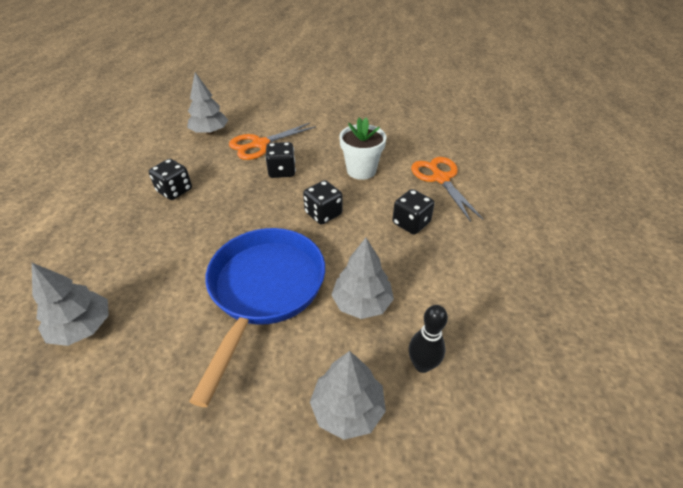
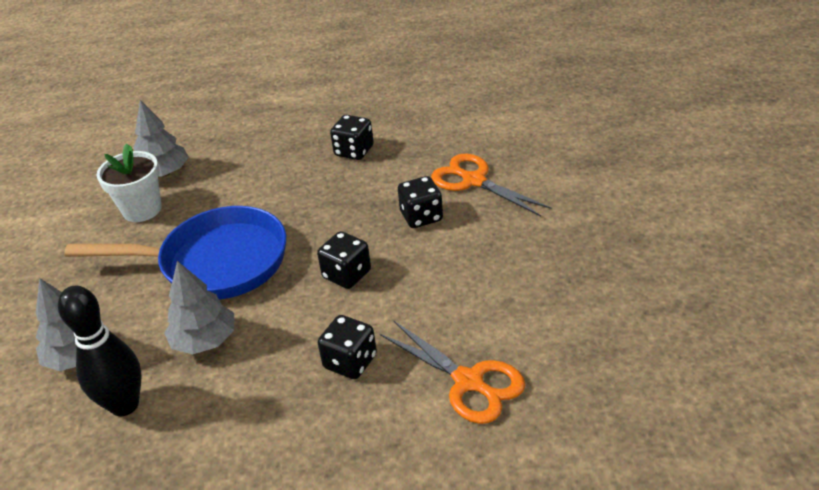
camera: 80 degrees right, 5 degrees down
(210, 132) = (481, 133): grey tree -> none
(361, 170) = (453, 289): white flower pot -> white flower pot (142, 210)
(422, 365) = (125, 405): black bowling pin -> black bowling pin, size x1.52
(440, 178) = (468, 381): orange scissors -> orange scissors turned 75 degrees clockwise

